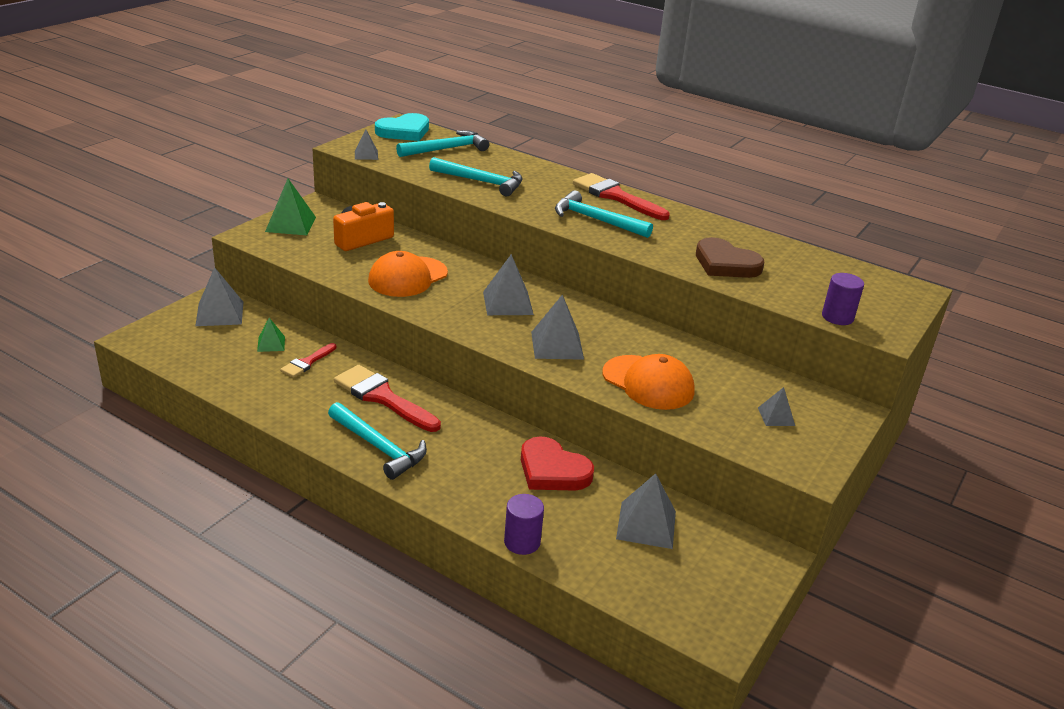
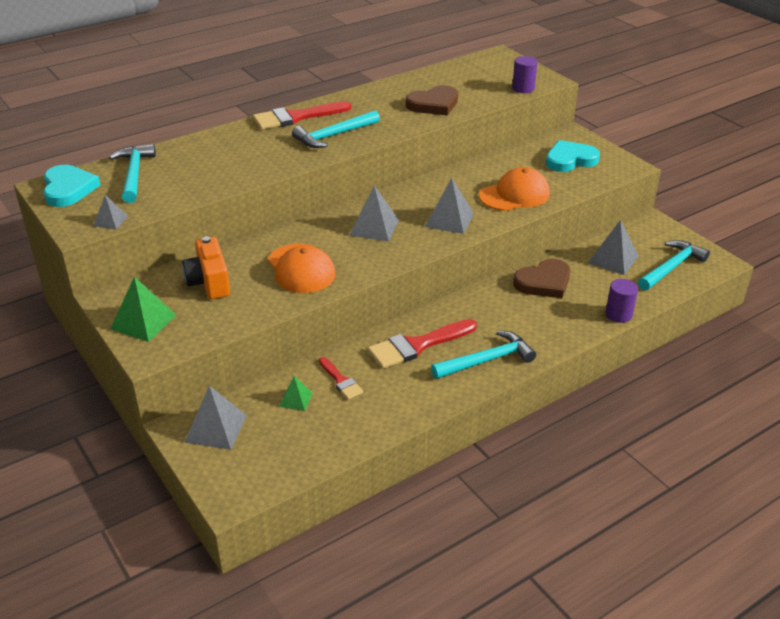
camera: 65 degrees left, 5 degrees up
(481, 182) = (223, 171): turquoise hammer -> turquoise hammer (671, 267)
(552, 470) = (544, 282): red heart -> brown heart
(776, 416) = (570, 160): grey pyramid -> turquoise heart

